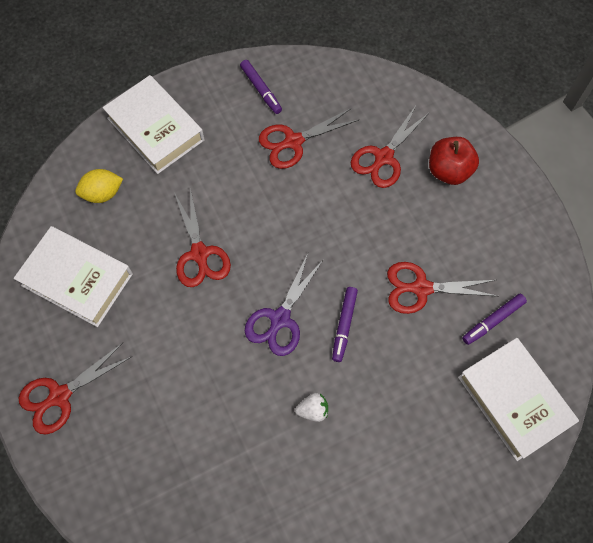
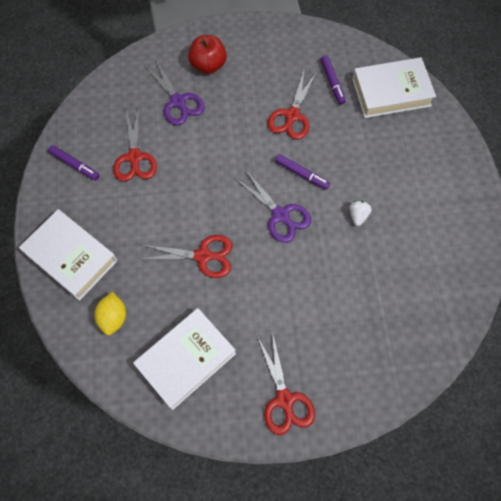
camera: 70 degrees left, 0 degrees up
(155, 129) = (71, 257): white book -> white book turned 60 degrees clockwise
(261, 90) = (75, 165): purple marker -> purple marker turned 45 degrees clockwise
(383, 158) = (178, 102): red scissors -> purple scissors

